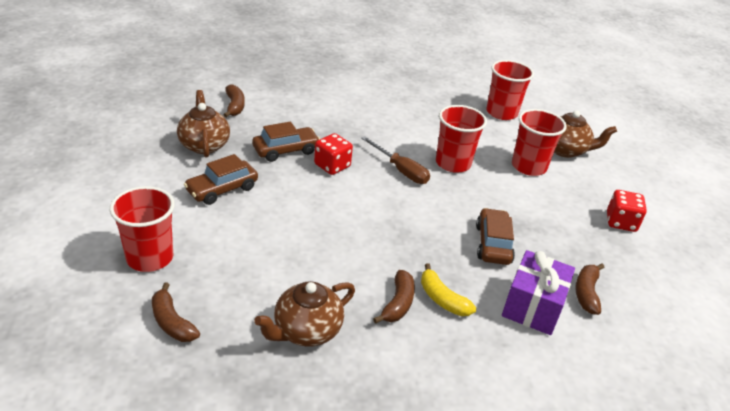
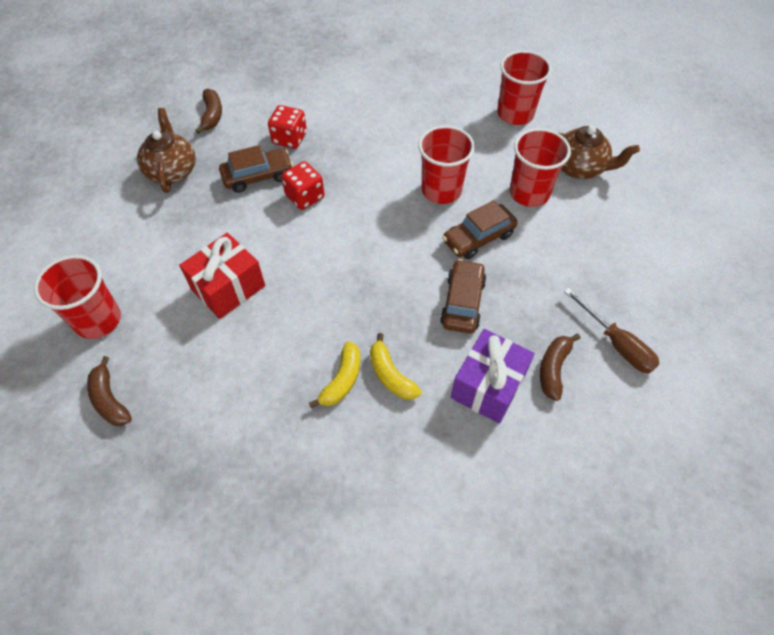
camera: 10 degrees right, 20 degrees up
(222, 189) = (182, 231): brown car -> brown car (478, 238)
(274, 232) = (228, 287): none -> red gift
(306, 331) = (241, 412): brown teapot -> none
(398, 303) = (342, 380): brown banana -> yellow banana
(400, 170) = (380, 201): brown screwdriver -> brown screwdriver (616, 343)
(621, 222) = (619, 271): red dice -> red dice (289, 138)

